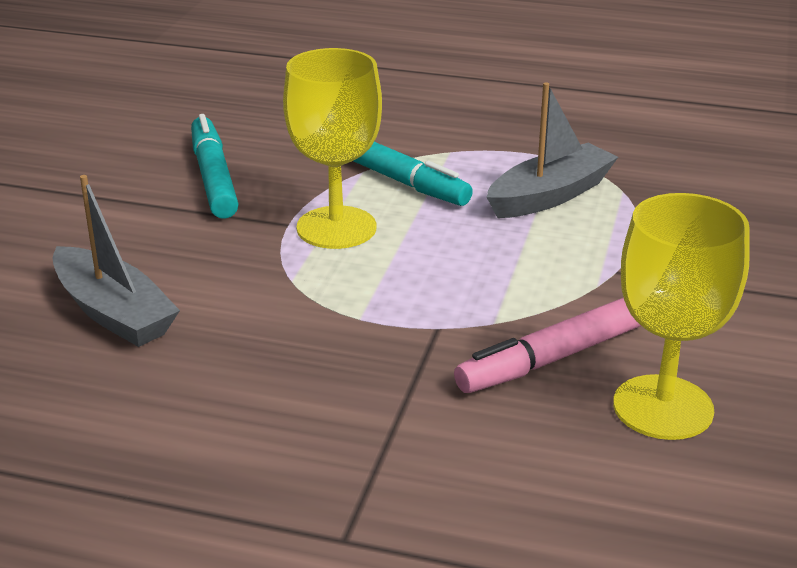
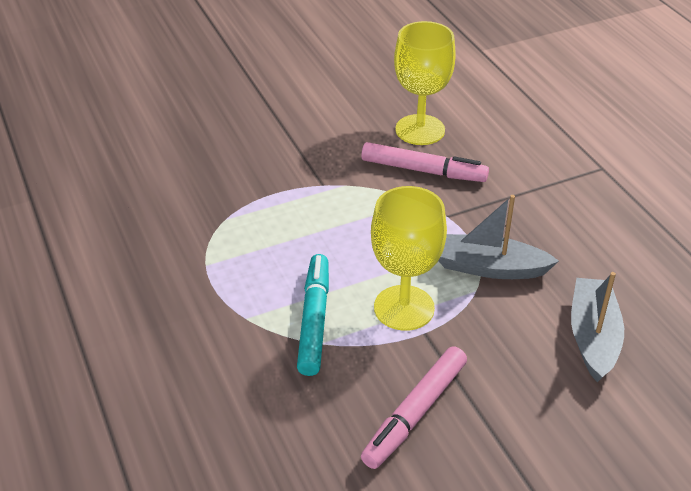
camera: 130 degrees left, 10 degrees up
(213, 177) = (415, 413): turquoise marker -> pink marker
(550, 195) = (263, 243): grey boat -> grey boat (488, 267)

